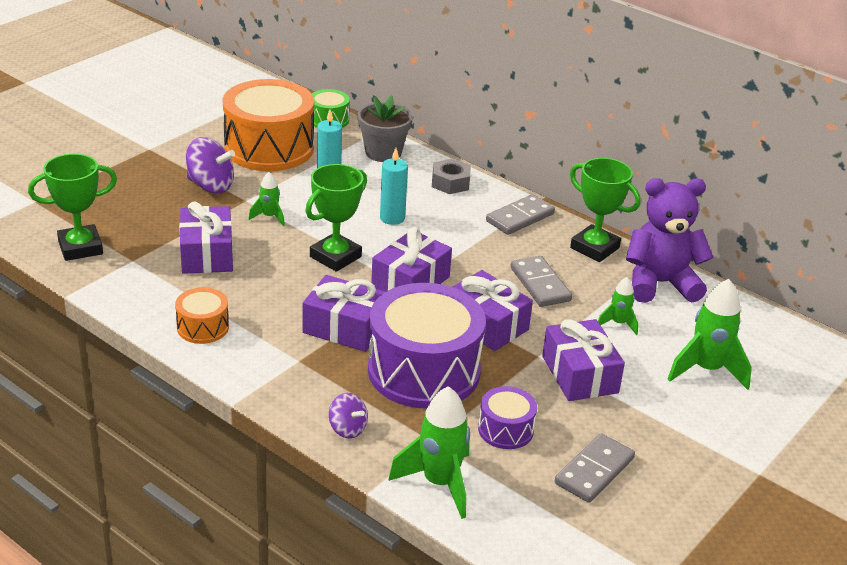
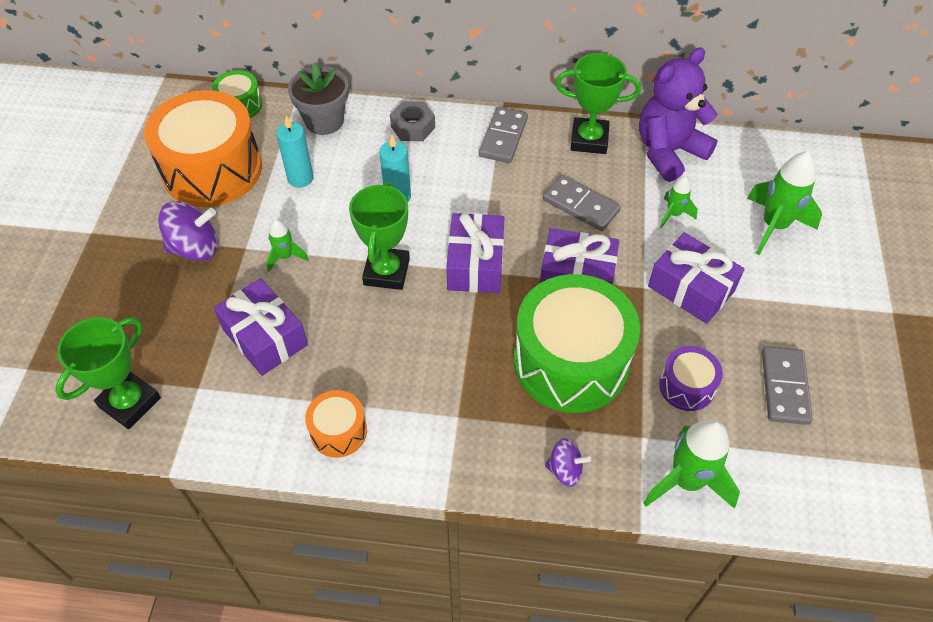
camera: 30 degrees left, 20 degrees up
(345, 328) = (465, 352): purple gift -> none
(424, 371) = (571, 361): purple drum -> green drum

